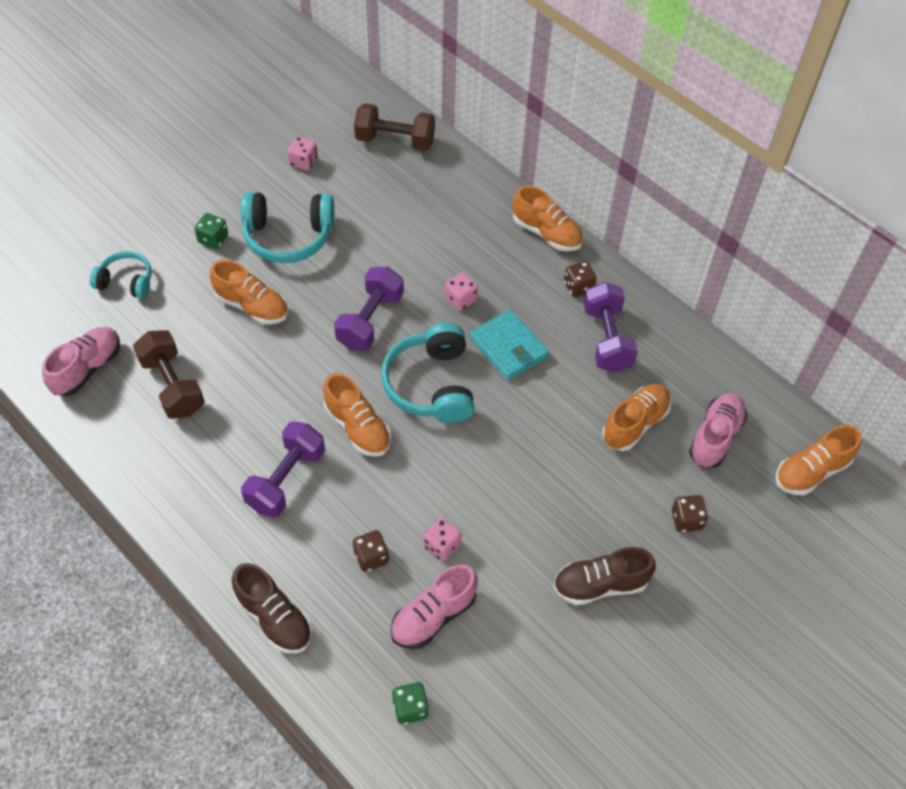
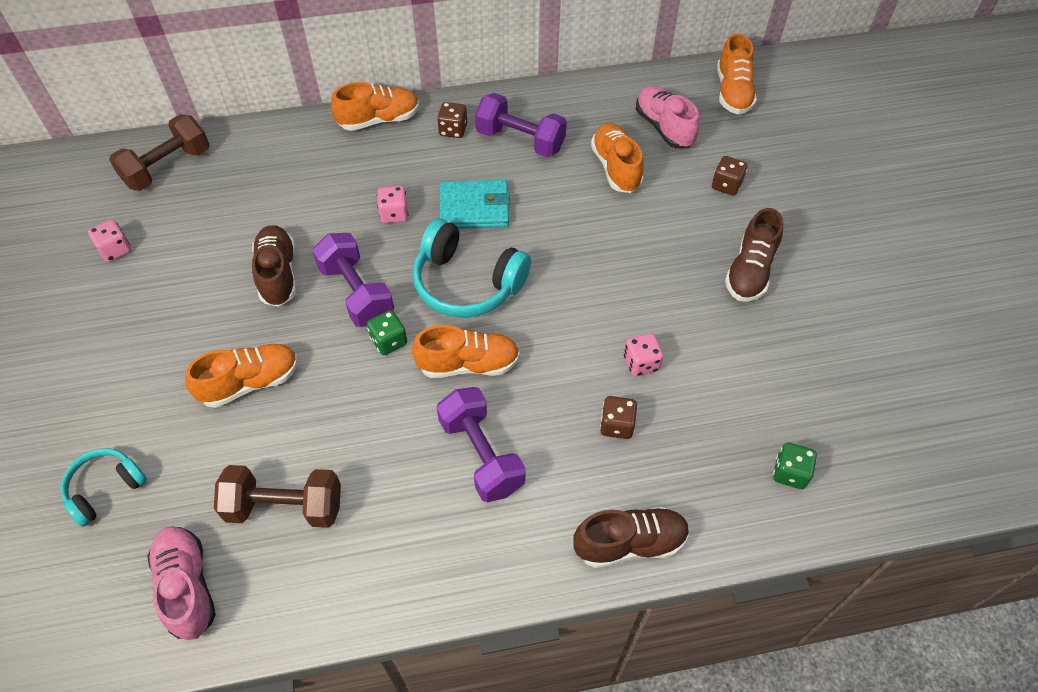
camera: 55 degrees left, 0 degrees up
(213, 239) = (132, 376): green dice -> green dice (389, 341)
(288, 236) = (195, 308): turquoise headphones -> none
(351, 264) = (278, 274): none -> brown shoe
(433, 616) = (708, 407): pink shoe -> none

